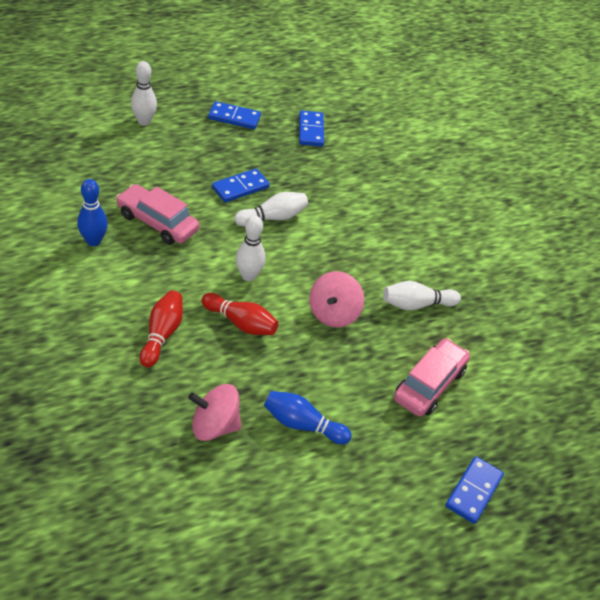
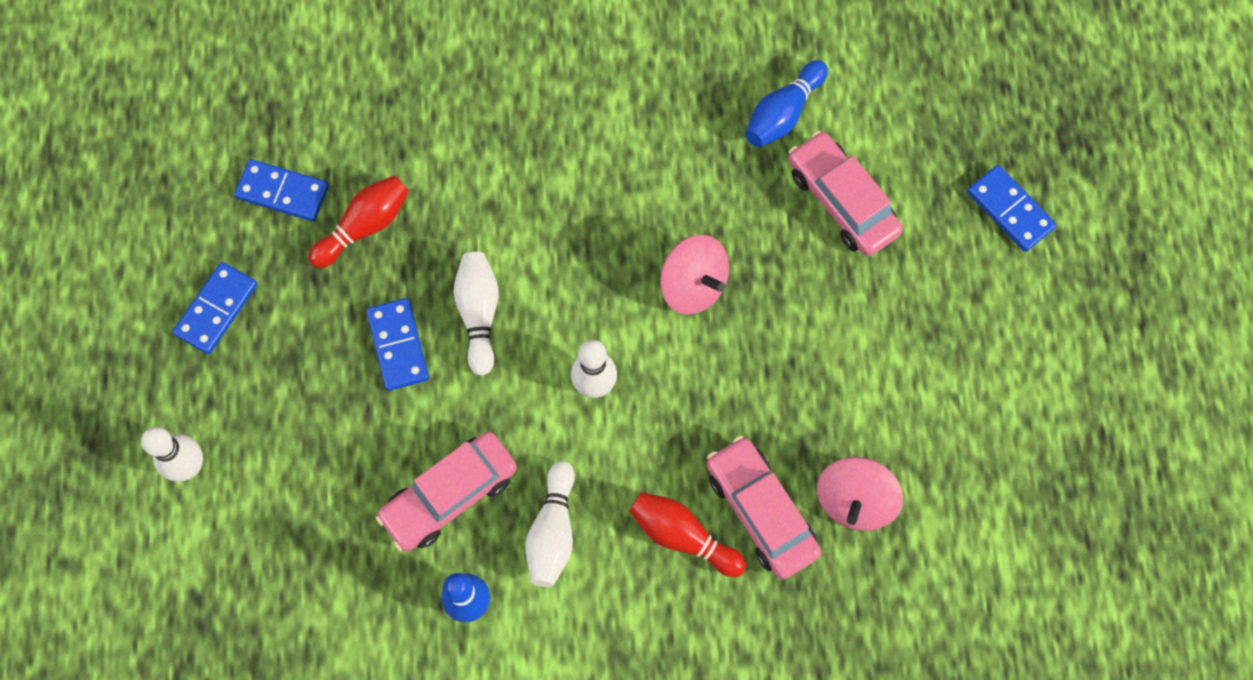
camera: 65 degrees left, 25 degrees up
(191, 373) = (761, 511): none -> pink car
(241, 323) = (684, 419): red bowling pin -> red bowling pin (365, 226)
(302, 425) = (874, 385): blue bowling pin -> blue bowling pin (783, 113)
(416, 304) = (700, 165): white bowling pin -> white bowling pin (553, 531)

